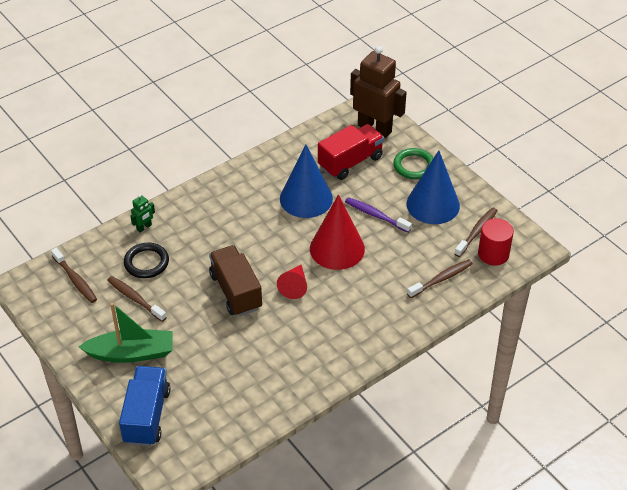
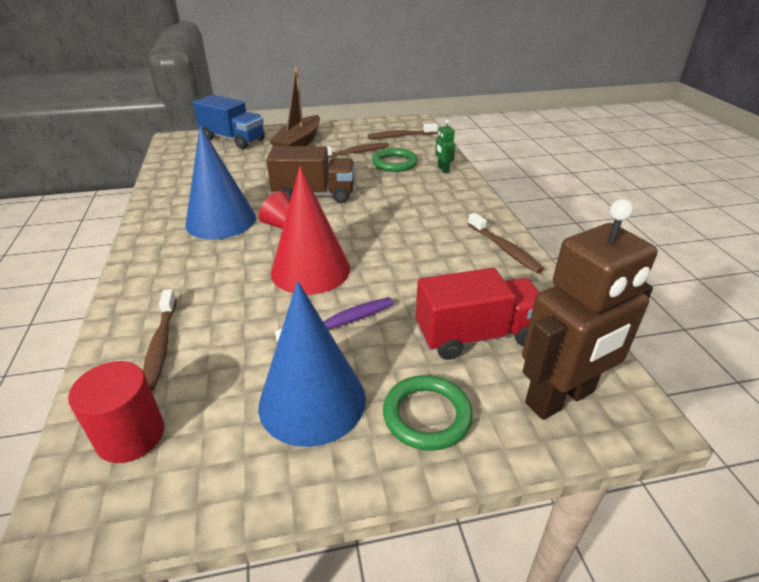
camera: 115 degrees right, 10 degrees down
(131, 353) = (299, 143): green boat -> brown boat
(146, 262) = (394, 163): black ring -> green ring
(306, 198) = (420, 271): blue cone -> blue cone (221, 221)
(350, 162) = (476, 335): red truck -> red truck turned 90 degrees counterclockwise
(477, 232) = (198, 436): brown toothbrush -> brown toothbrush (504, 249)

